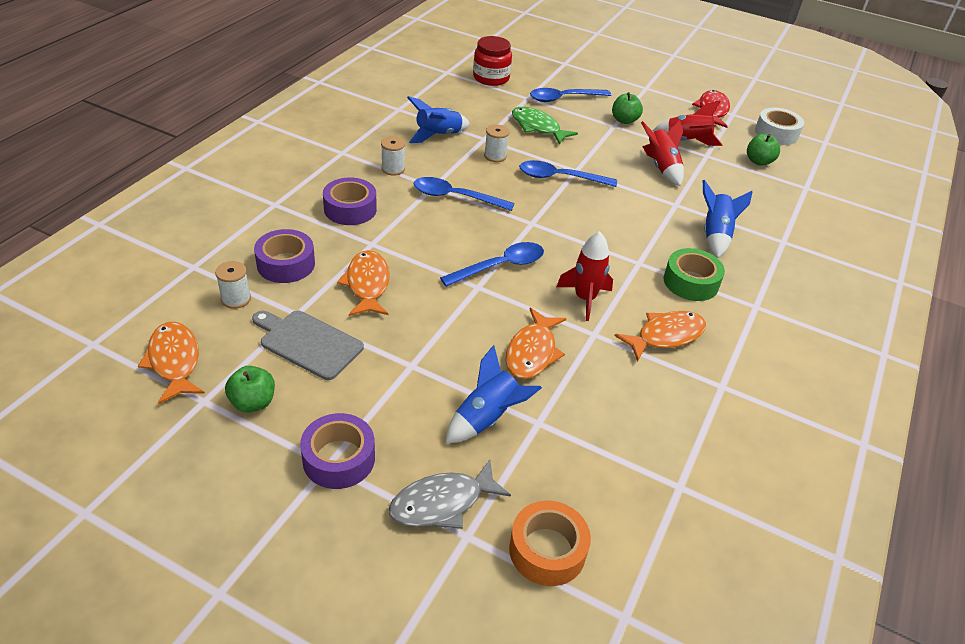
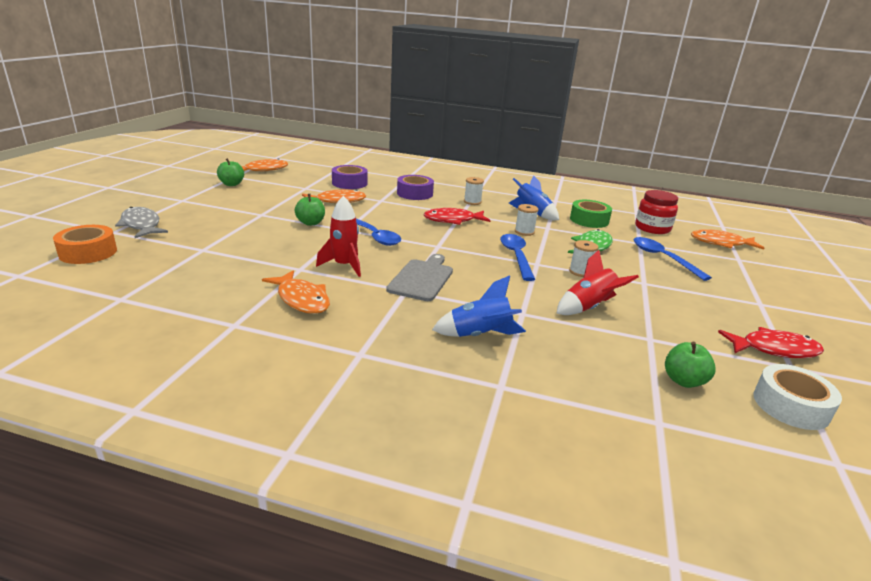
camera: 80 degrees right, 15 degrees down
(236, 299) = (314, 176): white spool -> white spool (580, 272)
(308, 343) = (279, 191): grey cutting board -> grey cutting board (422, 278)
(339, 458) = (185, 202): purple tape -> none
(455, 197) = (453, 220): blue spoon -> red fish
(487, 418) = (209, 235): blue rocket -> none
(532, 352) = (275, 247): orange fish -> orange fish (721, 243)
(624, 120) = (663, 288): green apple -> green apple (310, 223)
(687, 141) = (666, 326): red rocket -> none
(691, 282) = (387, 316): green tape -> green tape (589, 220)

